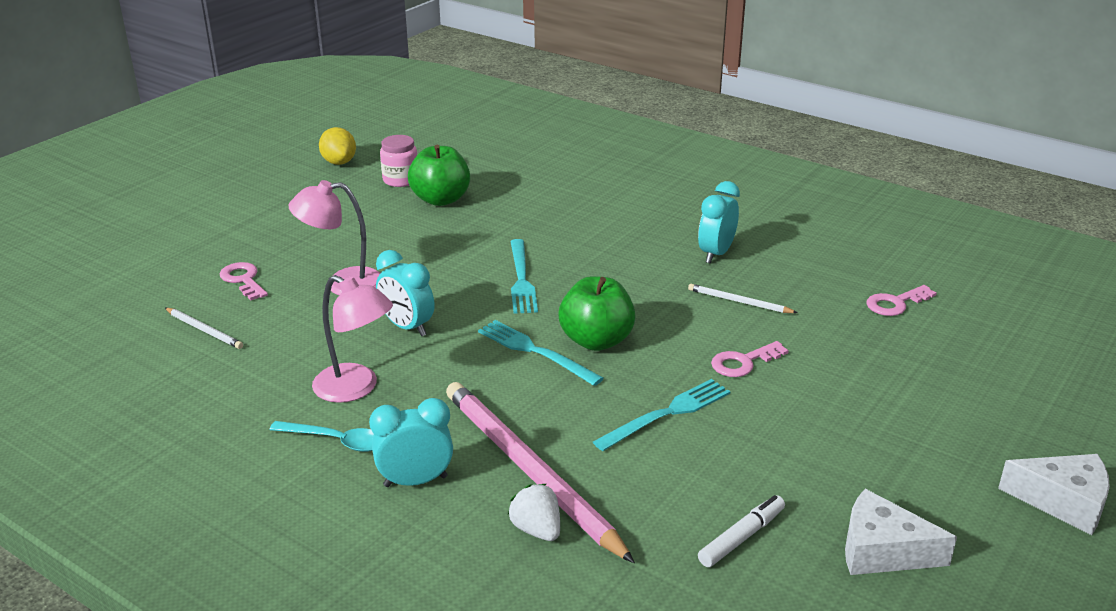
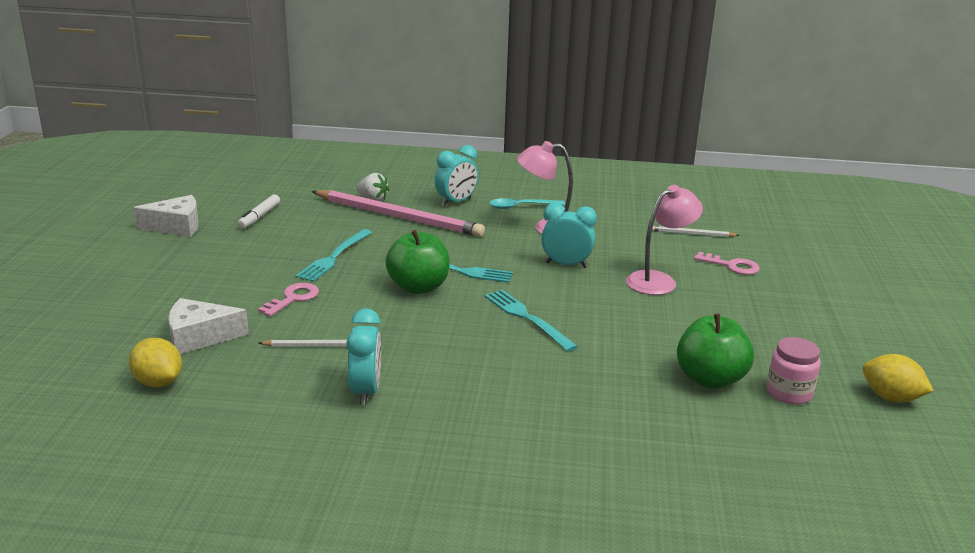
camera: 150 degrees right, 5 degrees down
(895, 303) = (158, 382): pink key -> yellow lemon
(1063, 502) = (50, 268): white cheese -> white cheese (199, 337)

